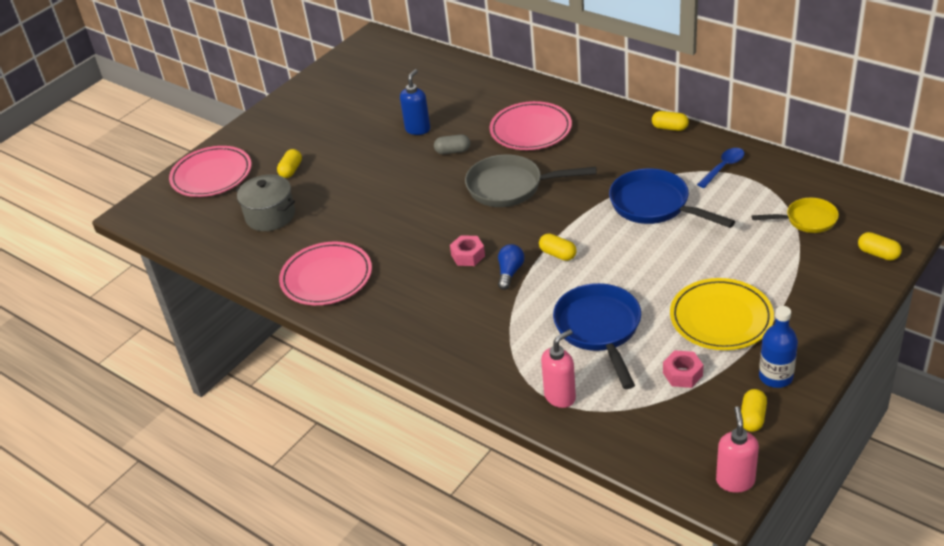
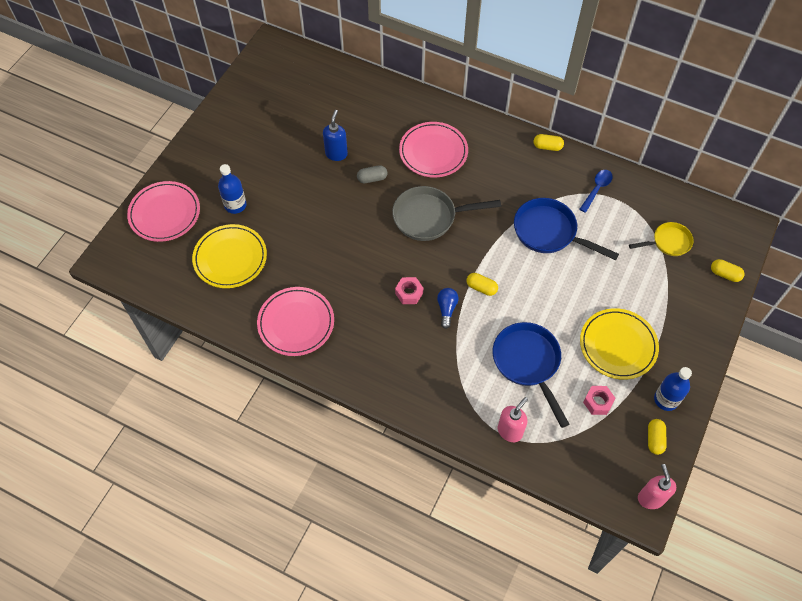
camera: 15 degrees left, 20 degrees up
(270, 216) = (230, 258): grey pot -> yellow plate
(291, 170) = (235, 205): yellow capsule -> blue bottle

